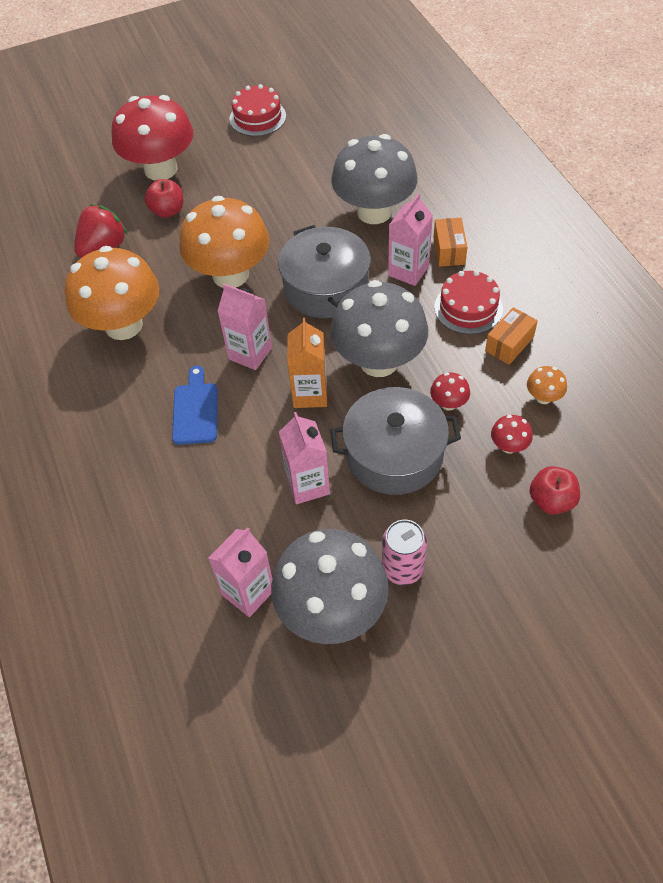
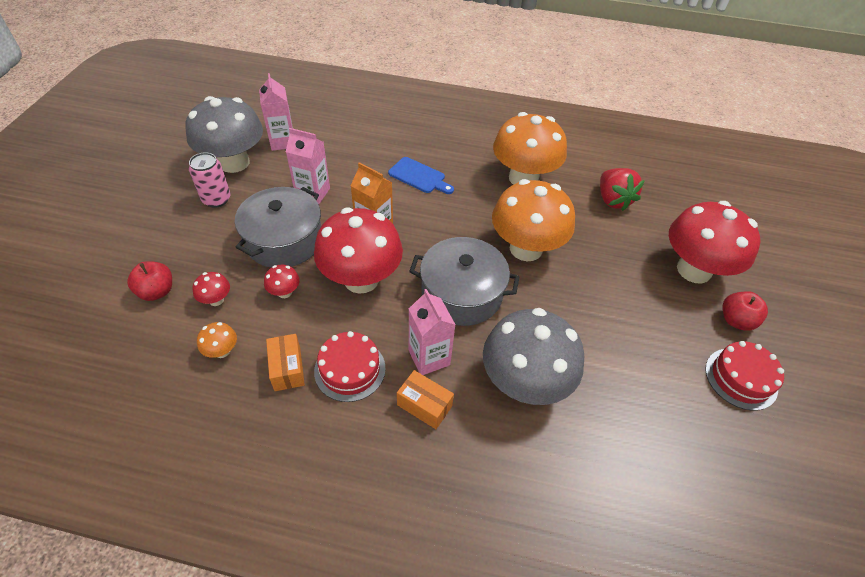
camera: 120 degrees right, 5 degrees down
(167, 211) = (632, 249): red apple -> red apple (736, 320)
(250, 353) = (439, 220): pink carton -> none
(379, 361) = (361, 279): grey mushroom -> red mushroom

